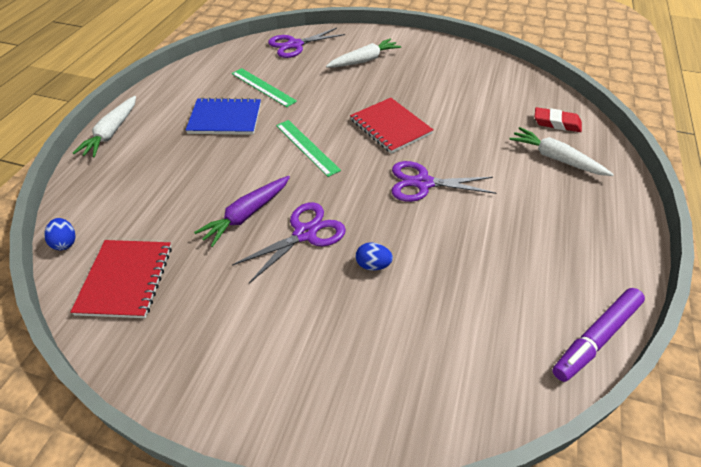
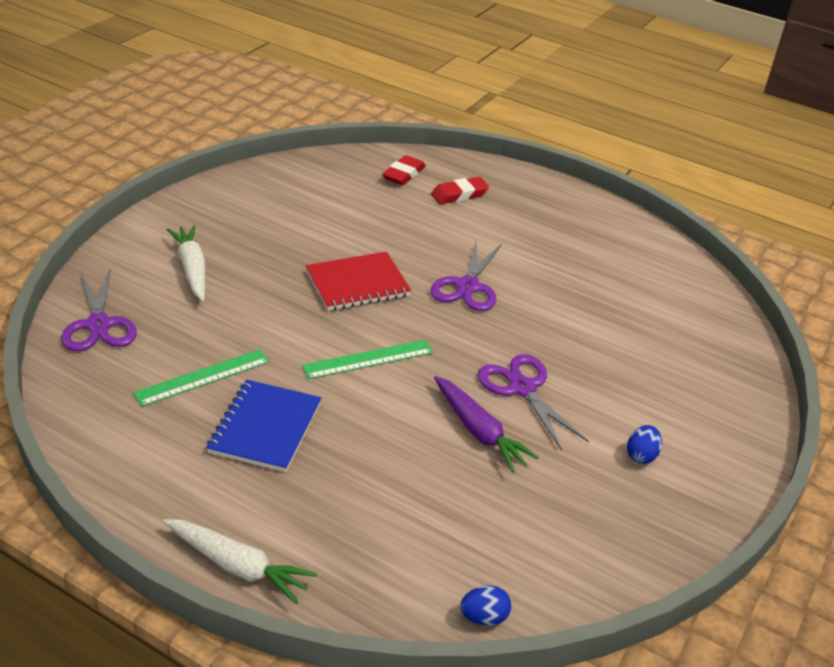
camera: 80 degrees left, 10 degrees down
(126, 279) = (563, 551): red notebook -> none
(373, 265) = (577, 349): blue egg -> blue egg (641, 455)
(555, 158) = (459, 194): white carrot -> red eraser
(596, 338) = (675, 251): purple marker -> none

